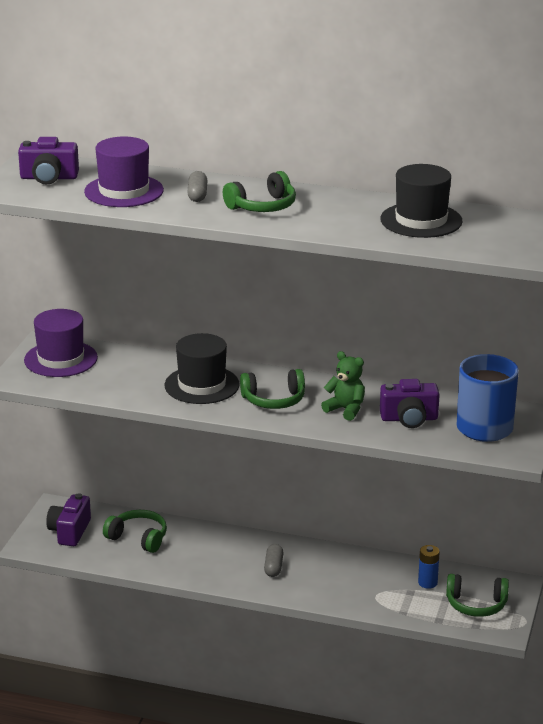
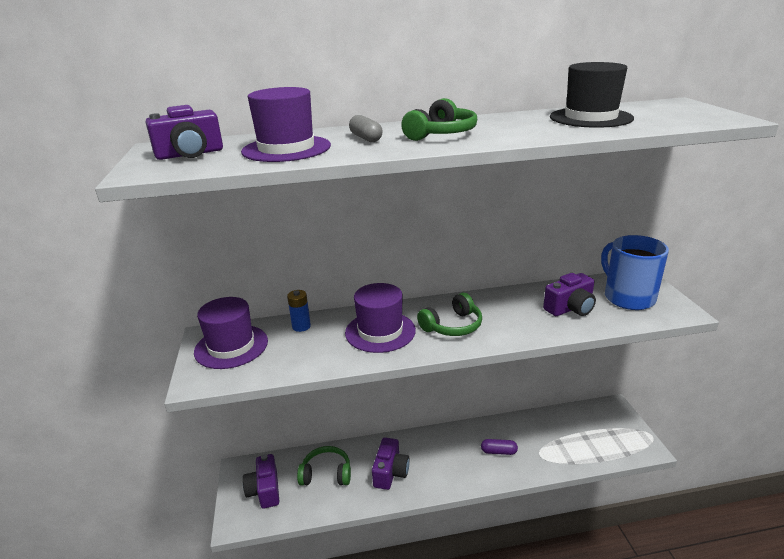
camera: 25 degrees left, 0 degrees up
(202, 385) = (380, 331): black hat -> purple hat
(203, 558) = (390, 472): none -> purple camera
(273, 567) = (448, 459): grey capsule -> none
(333, 578) = (498, 451): none -> purple capsule
(345, 409) = (516, 316): green teddy bear -> none
(427, 583) = (561, 428): blue battery -> blue battery (301, 326)
(476, 604) = (608, 434): green headphones -> none

